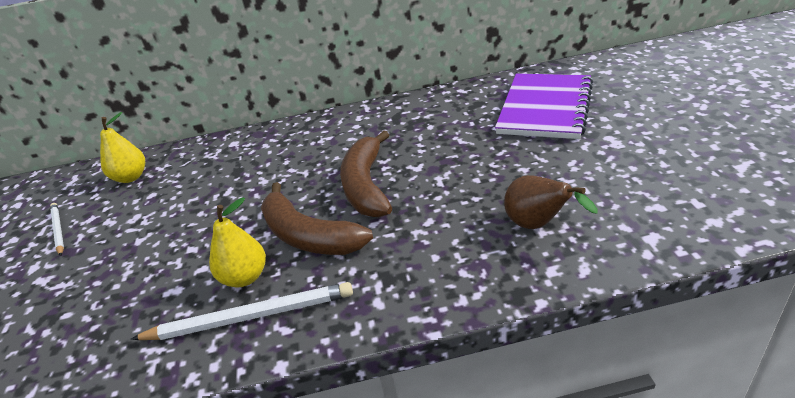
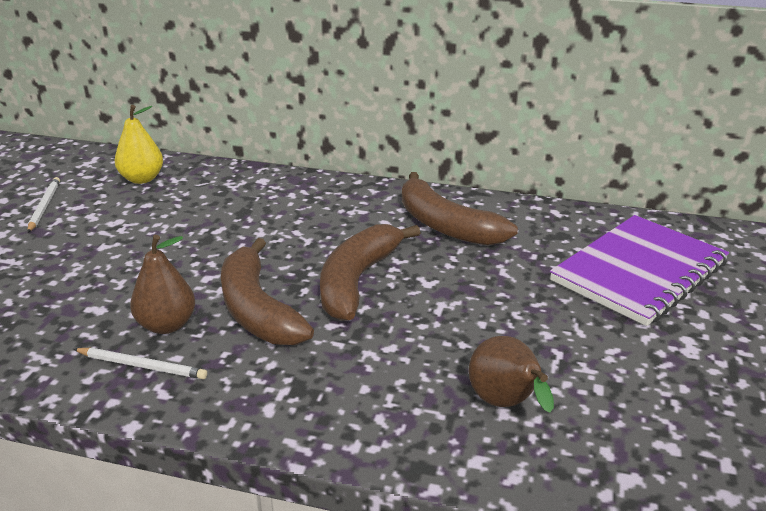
camera: 20 degrees right, 5 degrees down
(245, 277) = (167, 325): yellow pear -> brown pear
(250, 316) = (142, 366): white pencil -> white pencil, size x0.59
(396, 125) = (445, 225): none -> brown banana

